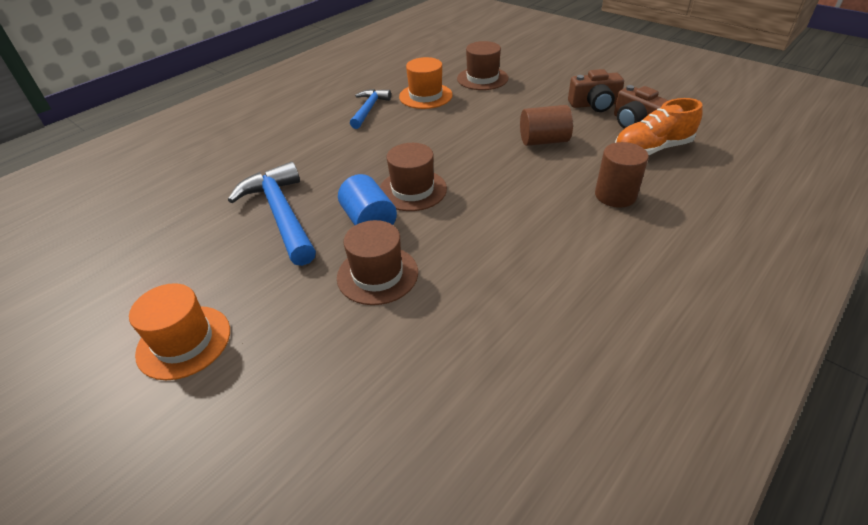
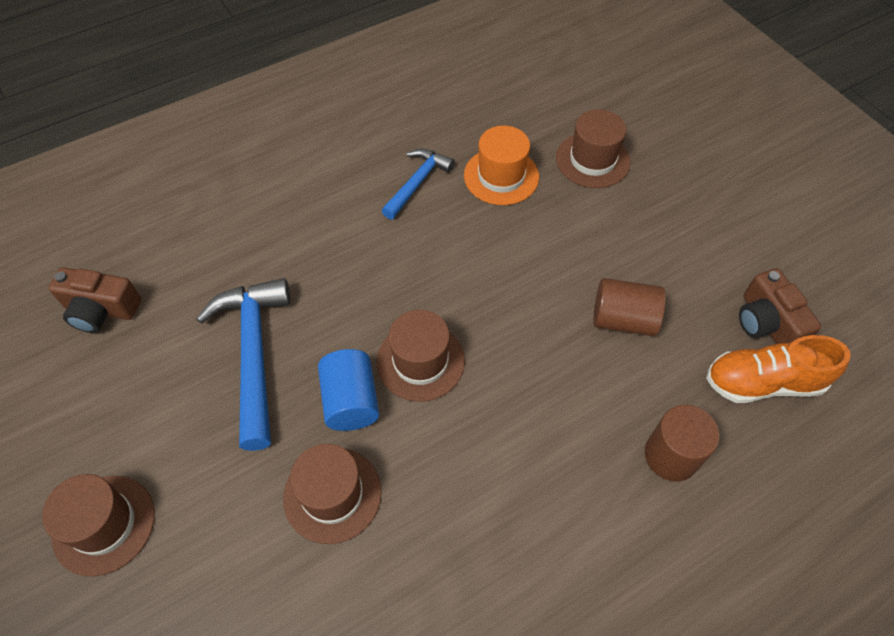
camera: 15 degrees right, 15 degrees up
(184, 342) = (104, 524): orange hat -> brown hat
(594, 104) = (726, 264): brown camera -> brown camera (101, 310)

